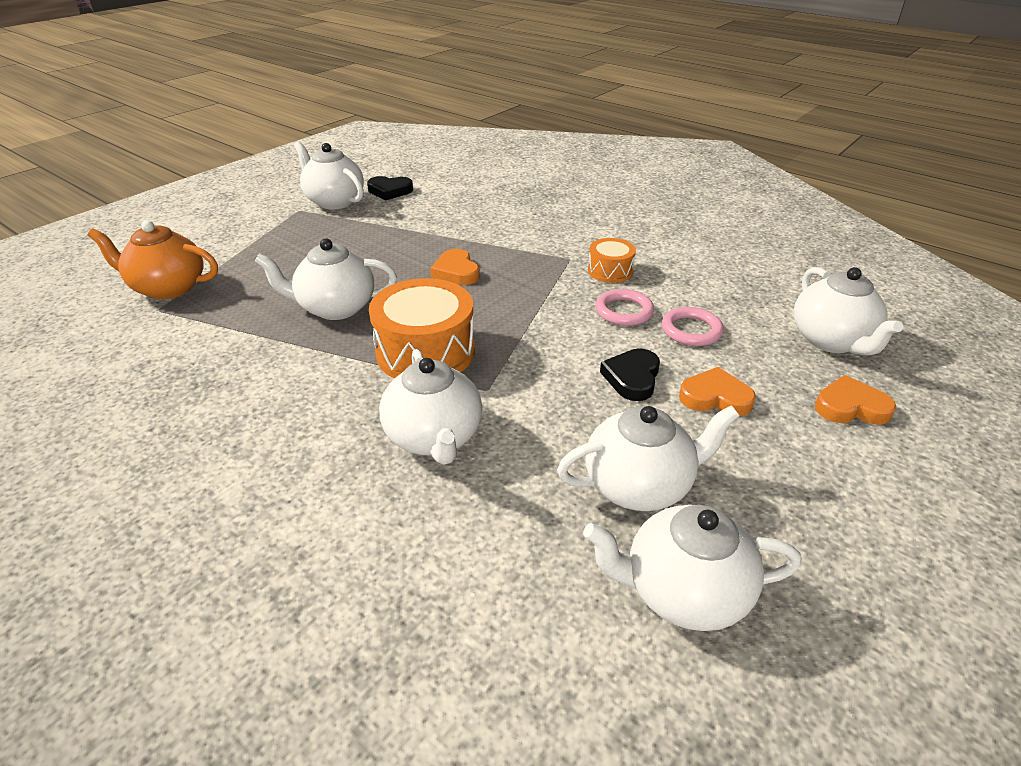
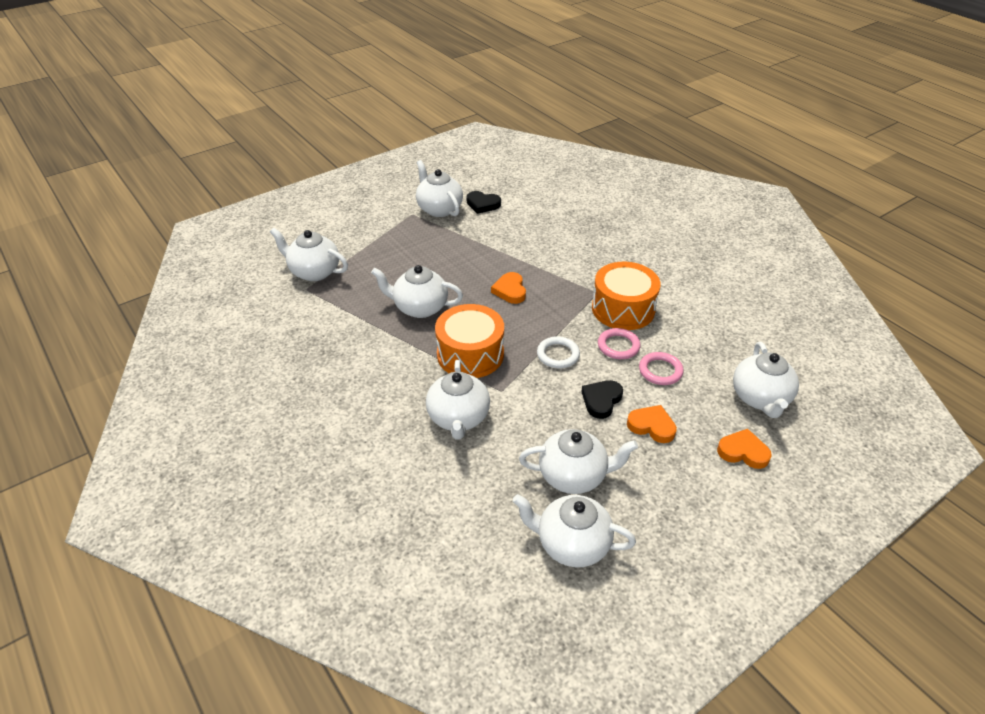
camera: 15 degrees right, 5 degrees up
(168, 288) = (314, 272): orange teapot -> white teapot
(549, 333) = (558, 355): none -> white ring
(610, 271) = (623, 309): orange drum -> orange drum, size x1.86

